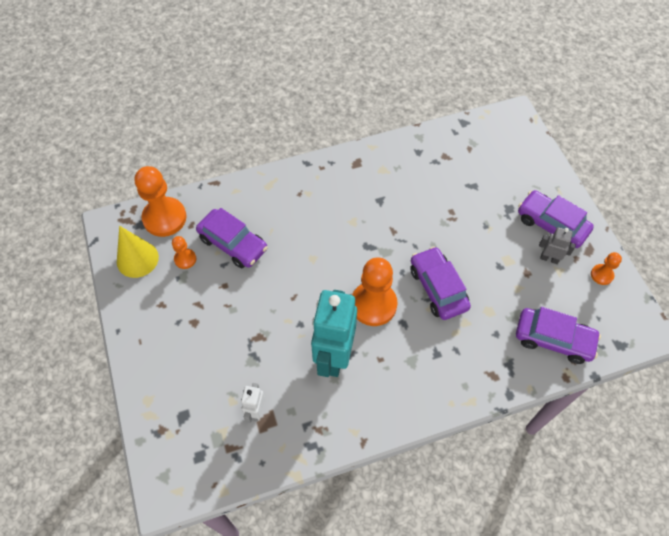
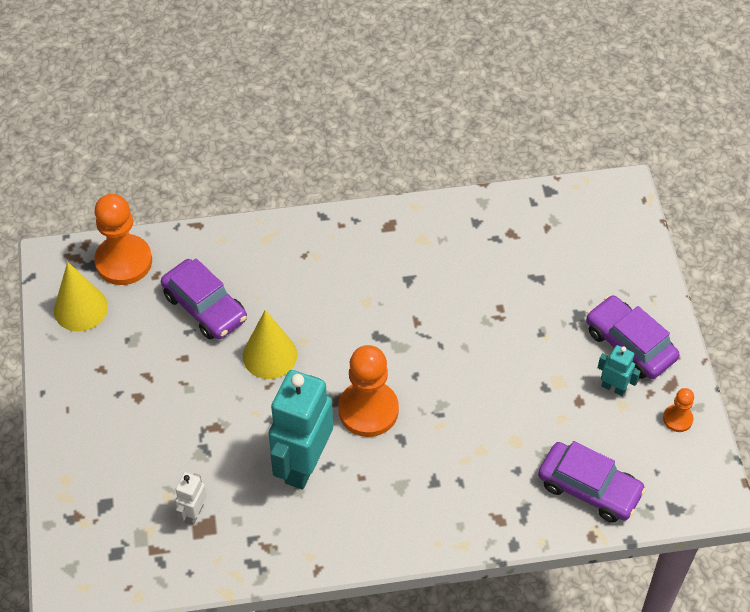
camera: 10 degrees right, 5 degrees down
(185, 259) = (141, 317): orange pawn -> none
(289, 273) = (270, 355): none -> yellow cone
(438, 288) = (456, 402): purple car -> none
(549, 258) = (613, 388): grey robot -> turquoise robot

